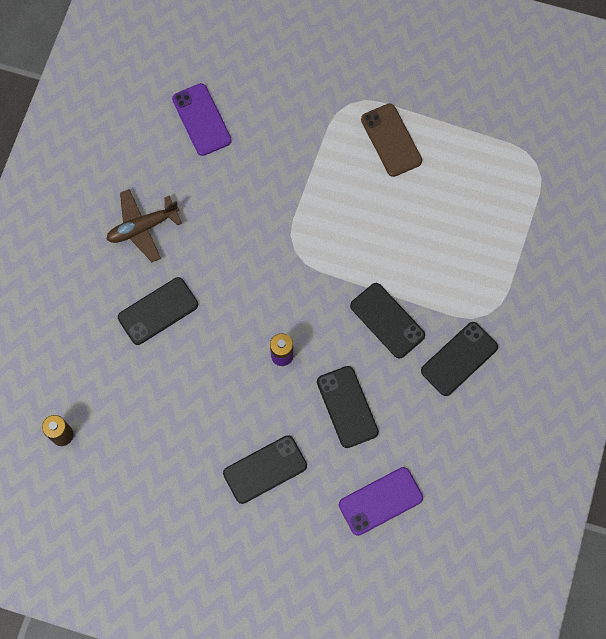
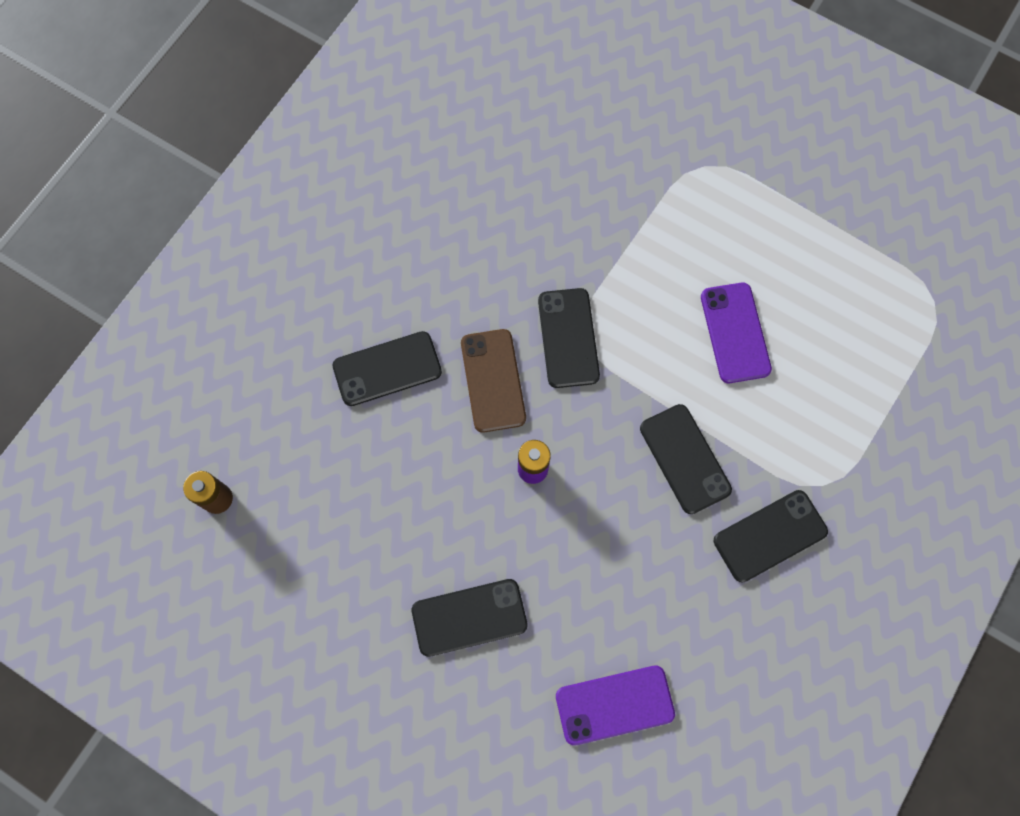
camera: 15 degrees right, 0 degrees up
(142, 227) = (398, 257): brown plane -> none
(201, 120) = (510, 141): purple phone -> purple phone (735, 333)
(347, 407) = (602, 561): black phone -> black phone (568, 338)
(391, 140) = (747, 225): brown phone -> brown phone (493, 380)

